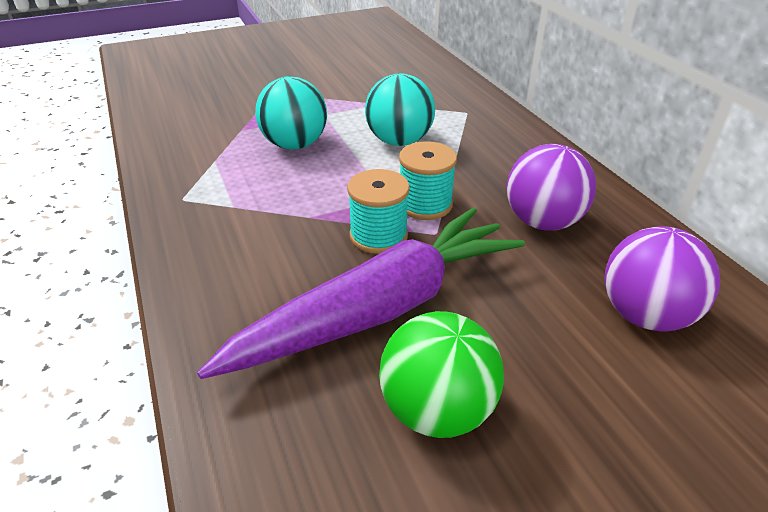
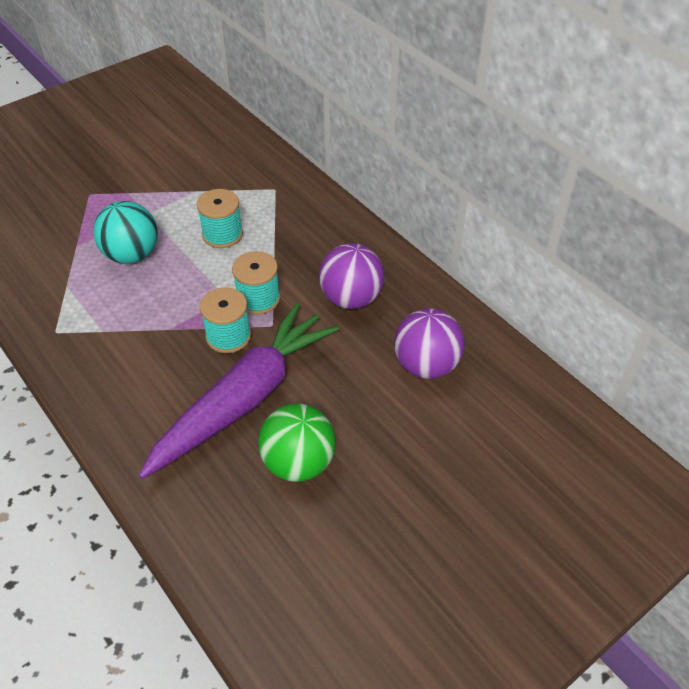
camera: 15 degrees left, 10 degrees up
(399, 141) = (222, 234): turquoise ball -> turquoise spool

